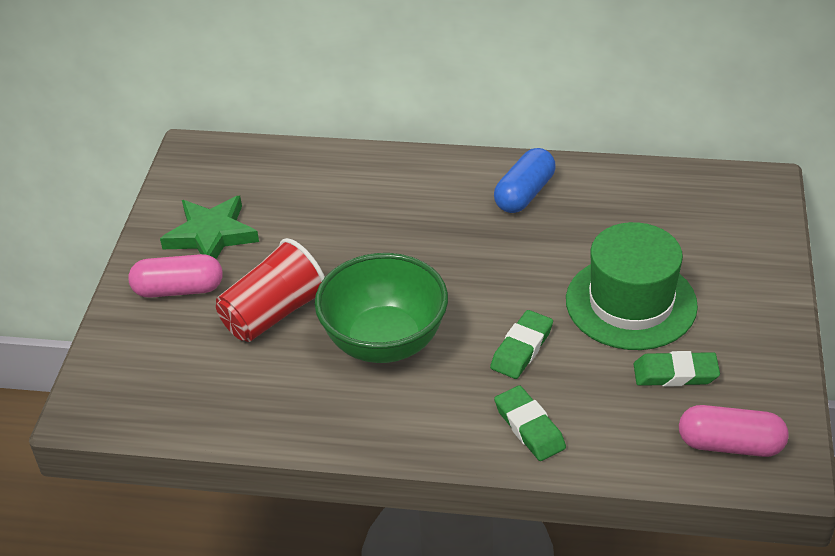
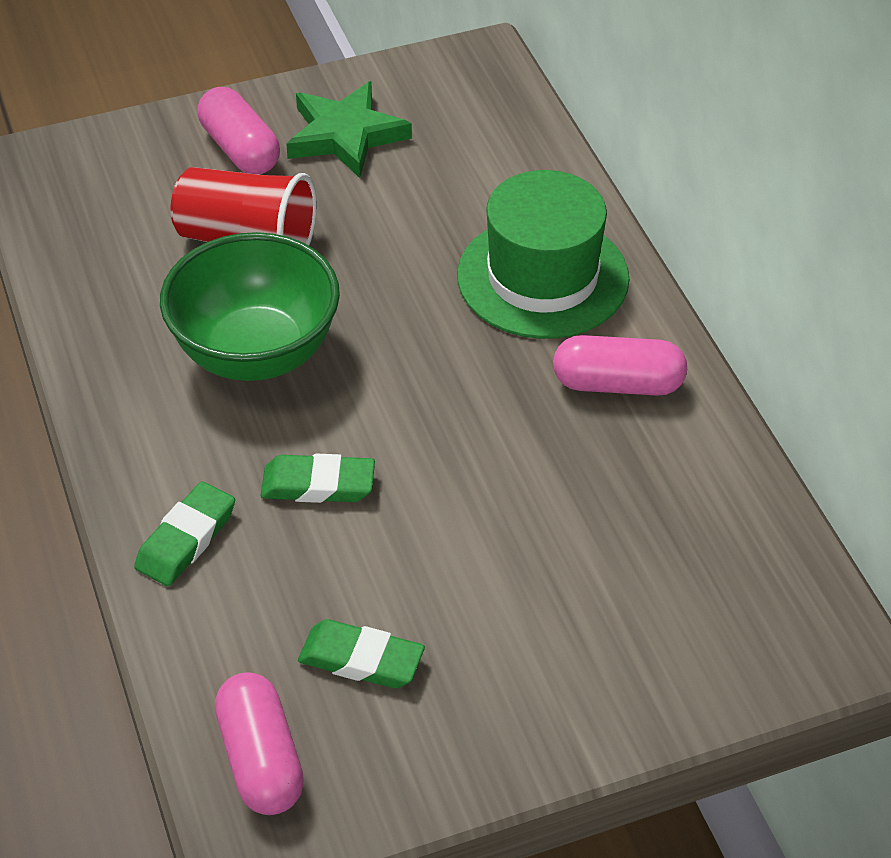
camera: 60 degrees right, 5 degrees up
(524, 194) = (618, 384): blue capsule -> pink capsule
(631, 303) = (471, 569): green hat -> green hat (542, 277)
(675, 374) = (361, 660): green eraser -> green eraser turned 45 degrees counterclockwise

